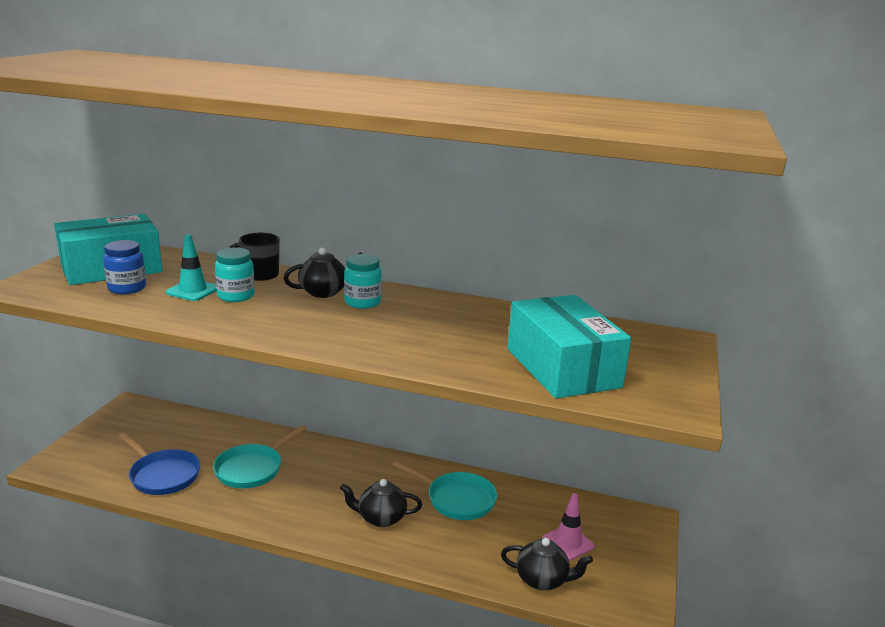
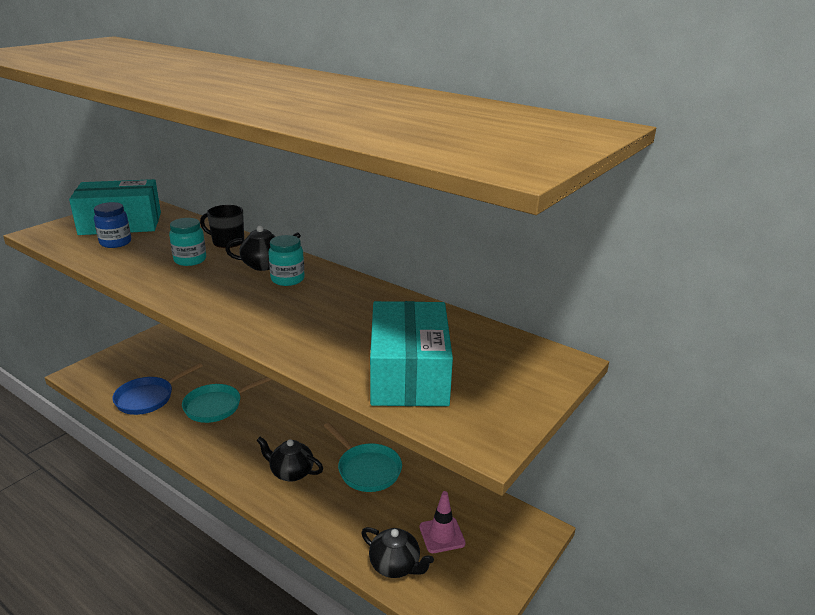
camera: 20 degrees right, 5 degrees up
(162, 475) = (148, 398): blue pan -> blue pan turned 75 degrees clockwise
(193, 290) = (162, 251): turquoise traffic cone -> none

